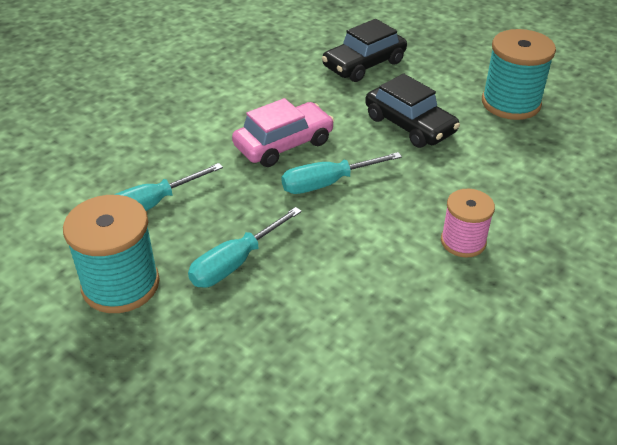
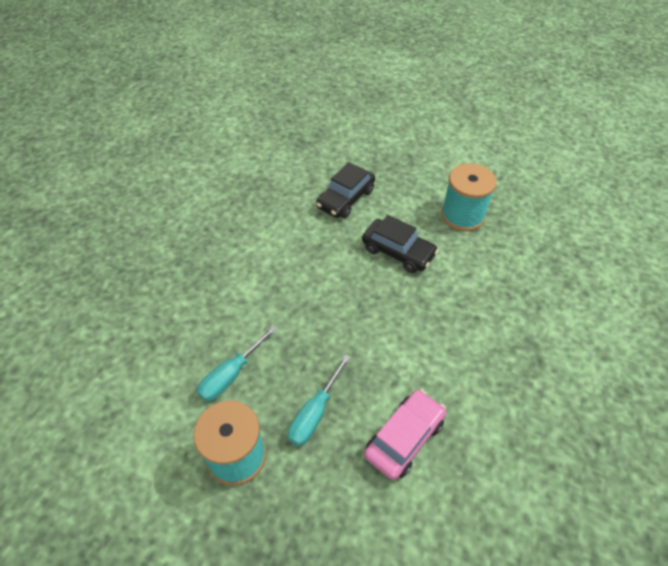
camera: 15 degrees left, 10 degrees up
(283, 144) = (312, 291): pink car -> pink car (404, 438)
(327, 183) = (357, 321): turquoise screwdriver -> none
(463, 241) = (468, 352): pink spool -> none

